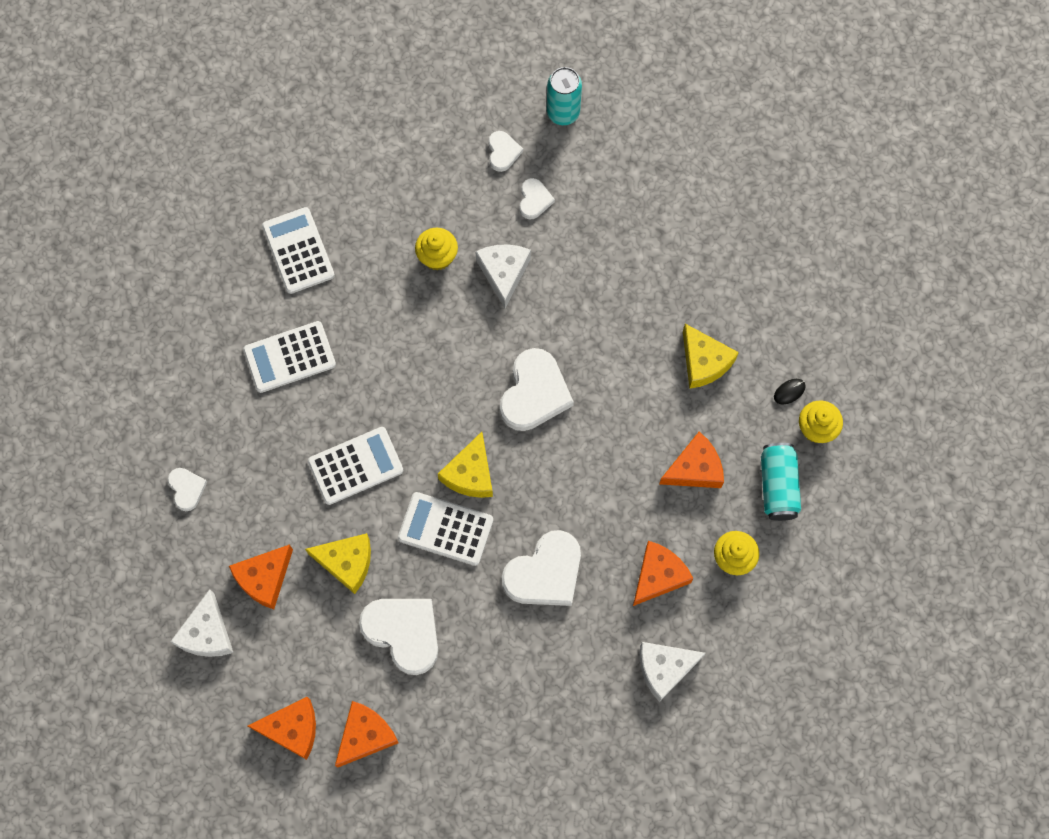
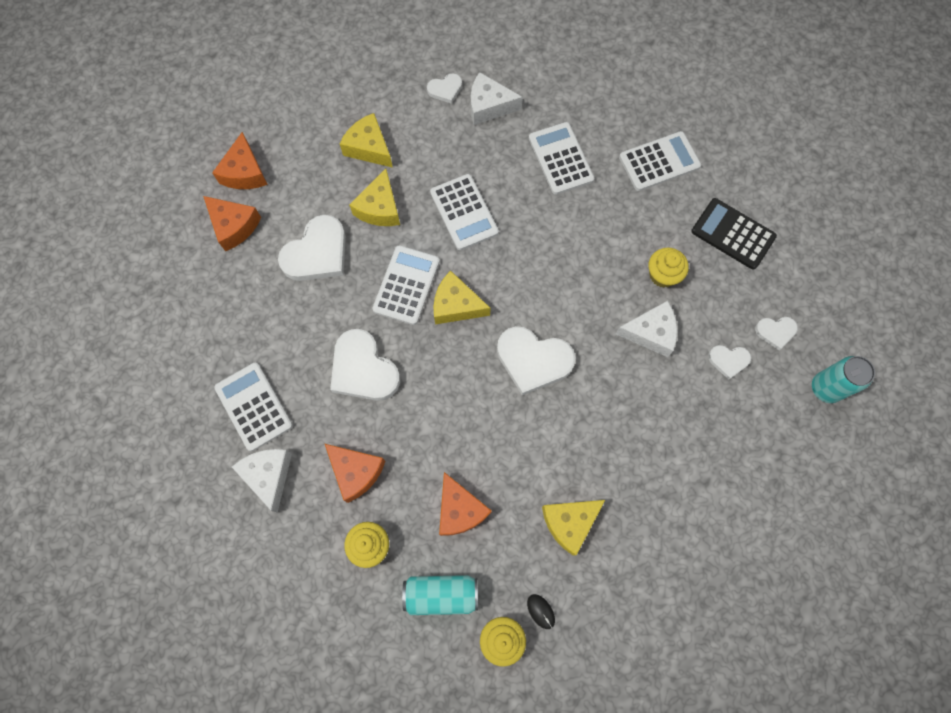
camera: 90 degrees right, 0 degrees up
(207, 633) = (326, 109): white cheese -> white cheese (489, 106)
(264, 578) = (369, 147): orange cheese -> yellow cheese
(390, 182) = (733, 234): none -> black calculator
(588, 691) = (254, 406): none -> white calculator

